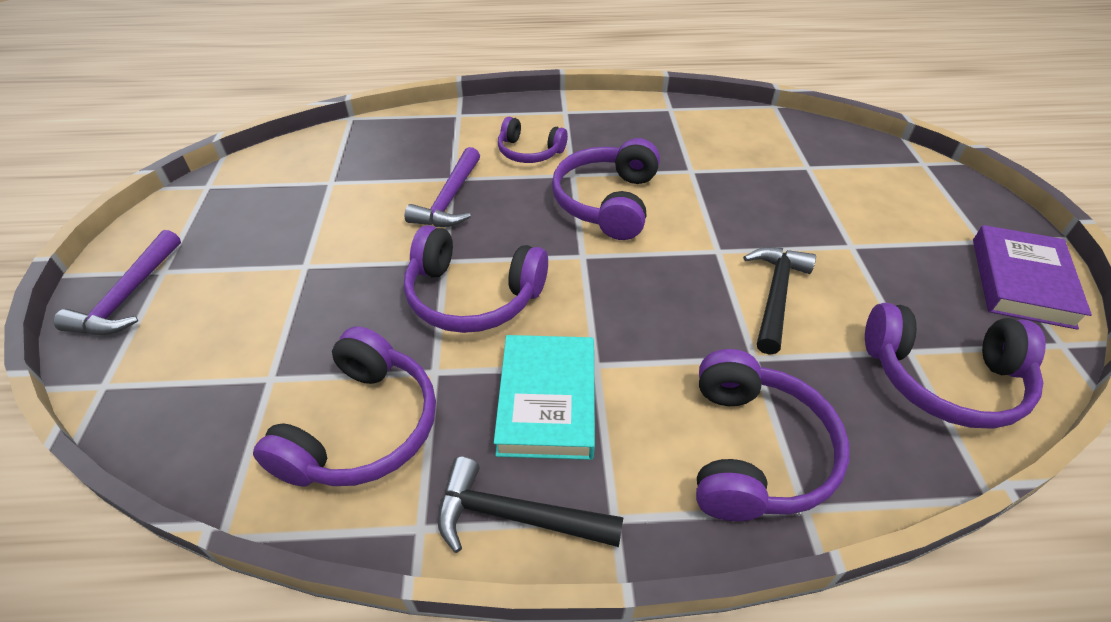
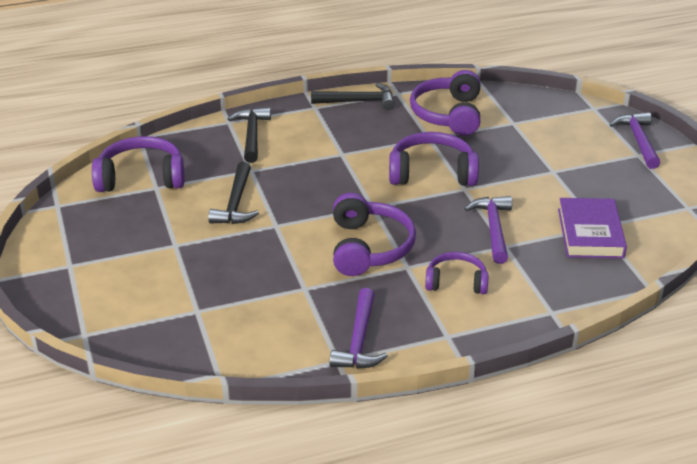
camera: 165 degrees right, 10 degrees down
(547, 401) = (362, 136): turquoise book -> none
(646, 119) = (359, 340): none -> purple hammer
(754, 451) = (252, 135): purple headphones -> black hammer
(1021, 282) = (59, 239): purple book -> purple book (590, 233)

